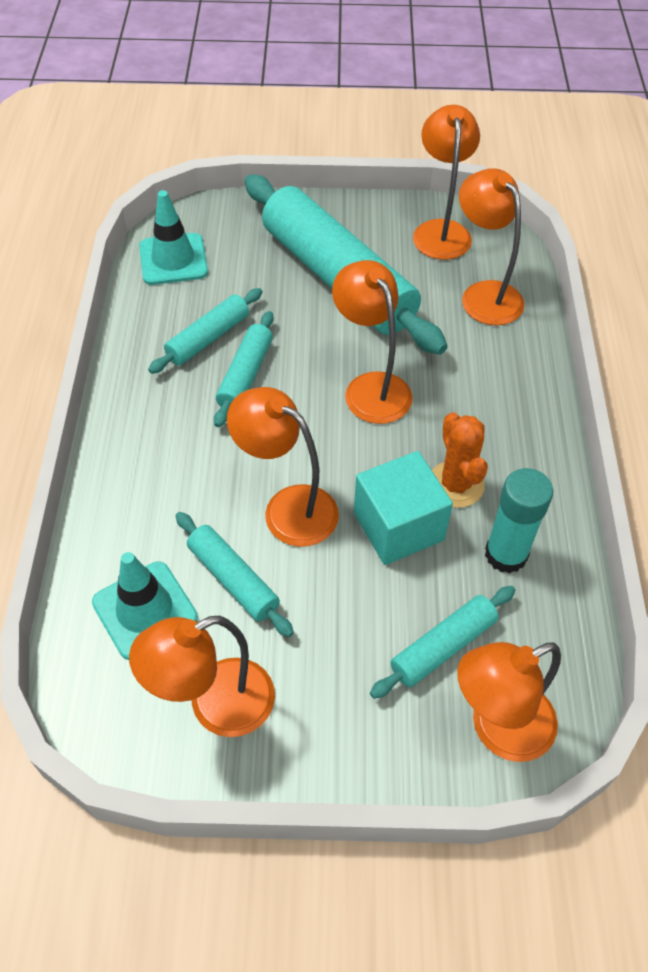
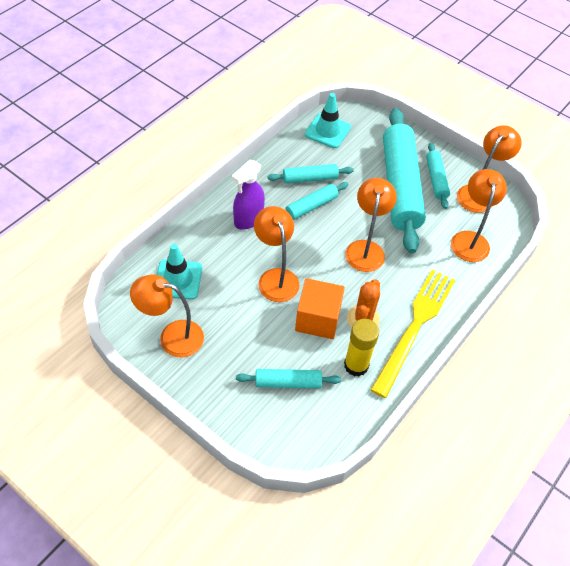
camera: 35 degrees right, 0 degrees up
(171, 449) = (248, 219): none -> purple spray bottle
(233, 579) = (225, 292): turquoise rolling pin -> turquoise rolling pin (436, 179)
(398, 526) = (317, 319): turquoise cube -> orange cube
(498, 729) = (279, 432): orange lamp -> none
(506, 554) = (356, 365): turquoise glue stick -> yellow glue stick
(527, 450) = (415, 327): none -> yellow fork

